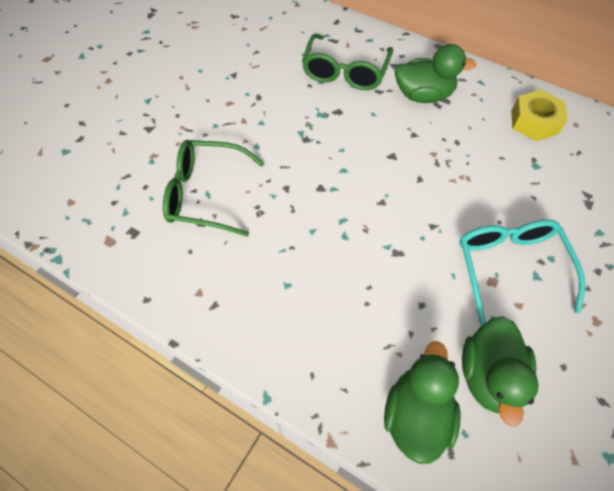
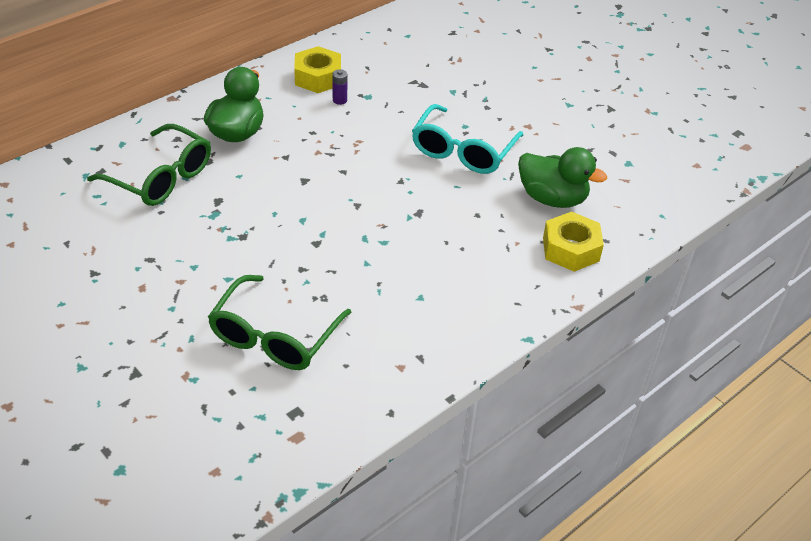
camera: 75 degrees left, 15 degrees down
(416, 414) = (570, 249): green duck -> yellow nut
(509, 267) = (463, 151): turquoise glasses -> turquoise glasses turned 75 degrees counterclockwise
(514, 147) = (339, 100): none -> purple battery

